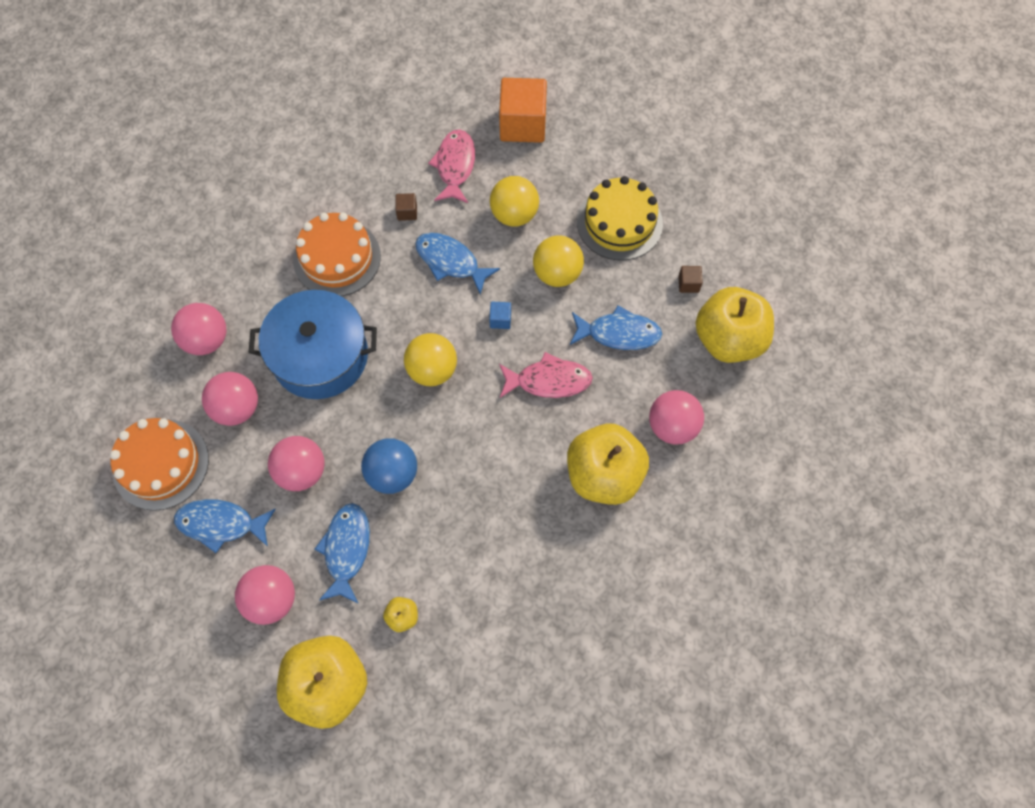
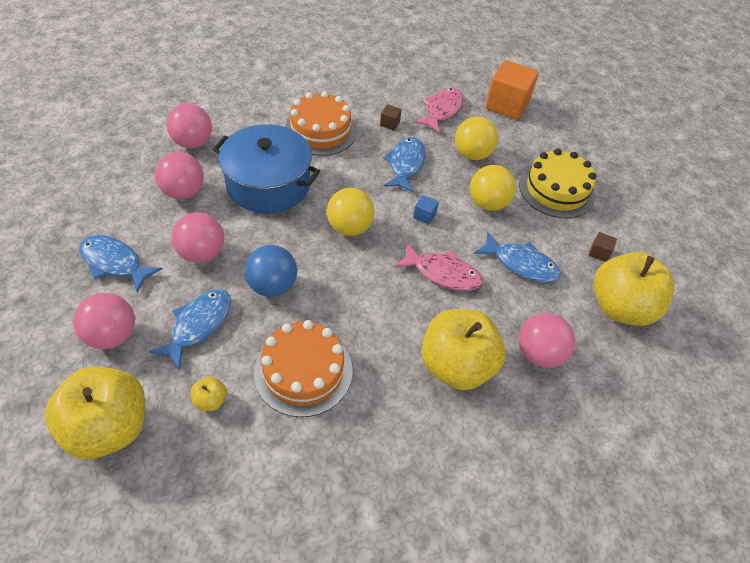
camera: 20 degrees right, 15 degrees down
(160, 464) = (102, 204): orange cake -> orange cake (303, 371)
(450, 262) = (405, 164): blue fish -> blue fish turned 45 degrees clockwise

